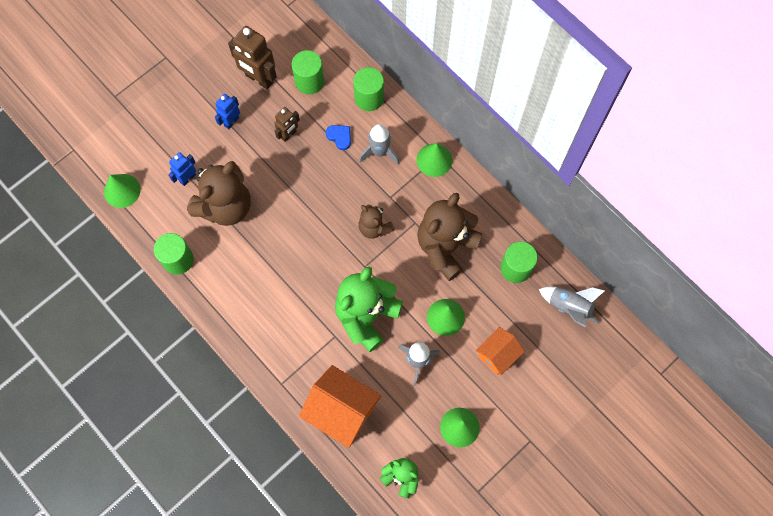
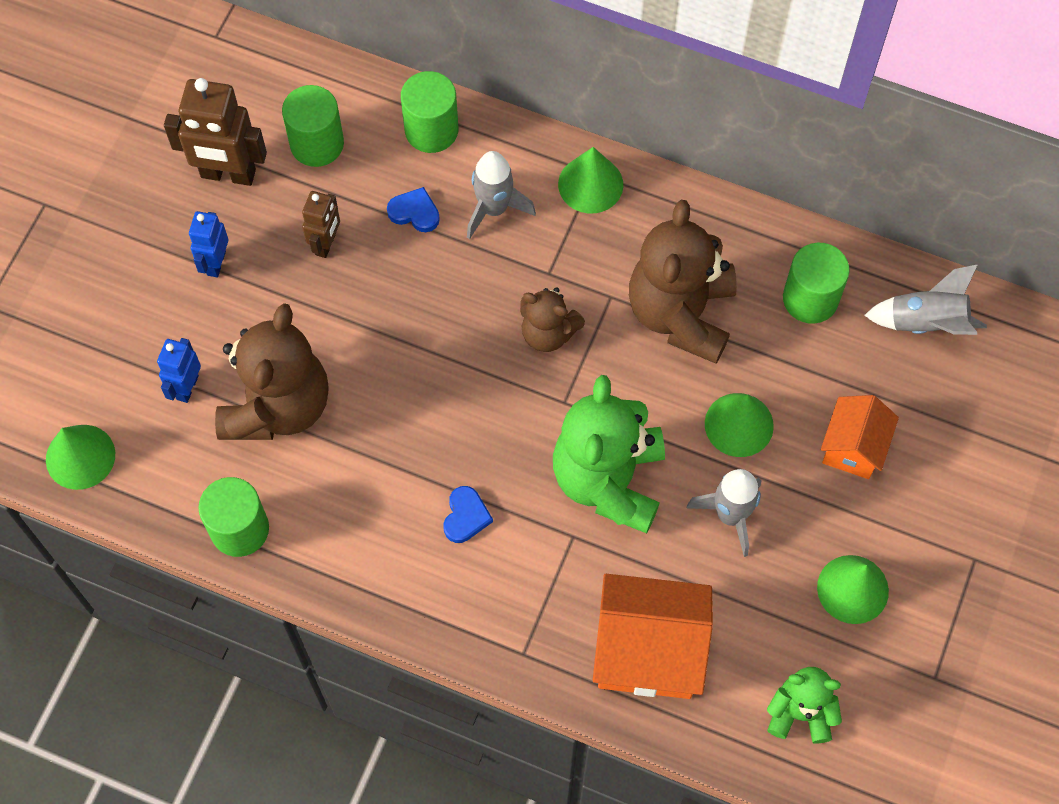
camera: 25 degrees left, 5 degrees down
(288, 302) = (466, 516): none -> blue heart

